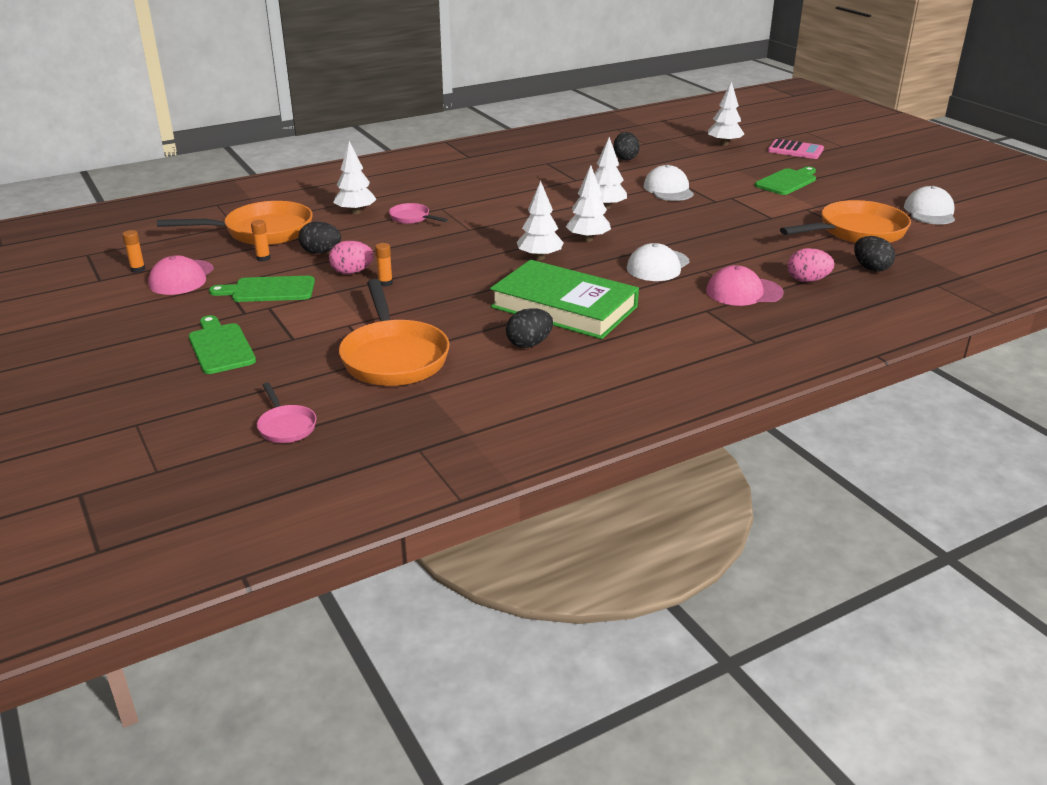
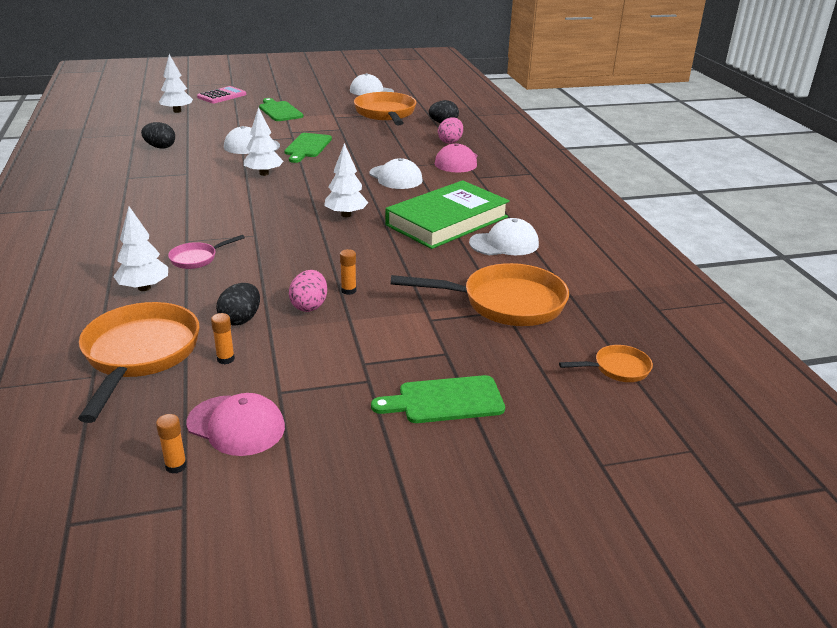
camera: 75 degrees left, 0 degrees up
(269, 290) = (319, 360): green cutting board -> green cutting board (307, 147)
(286, 426) = (617, 369): pink pan -> orange pan
(529, 344) = (504, 243): black egg -> white cap
(588, 239) = (325, 191): white tree -> none

